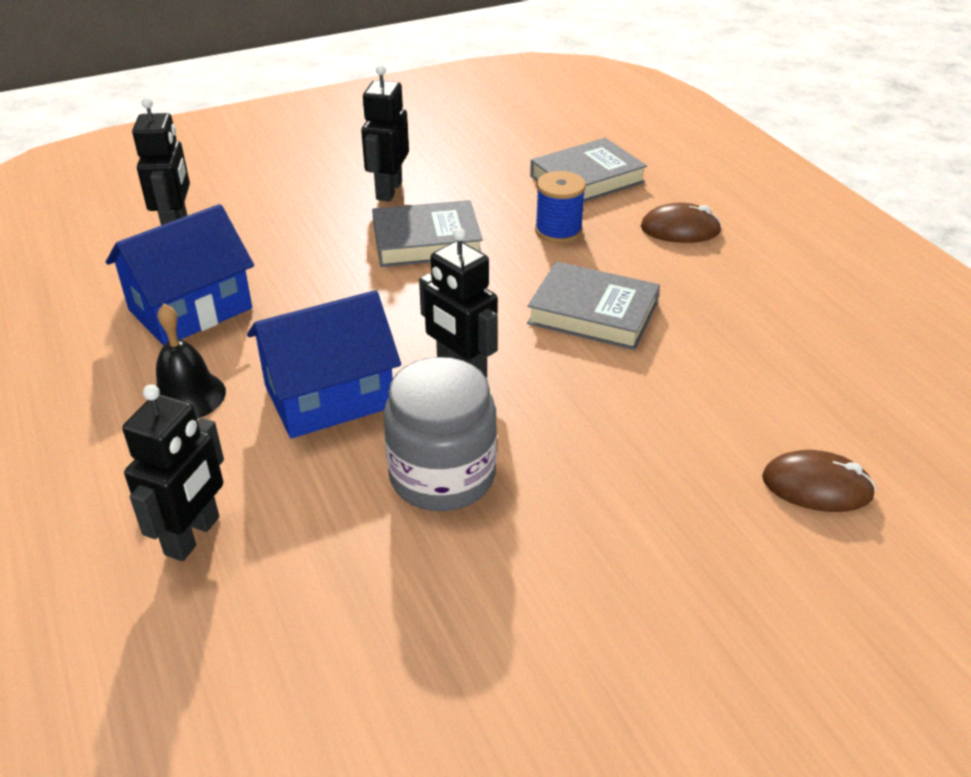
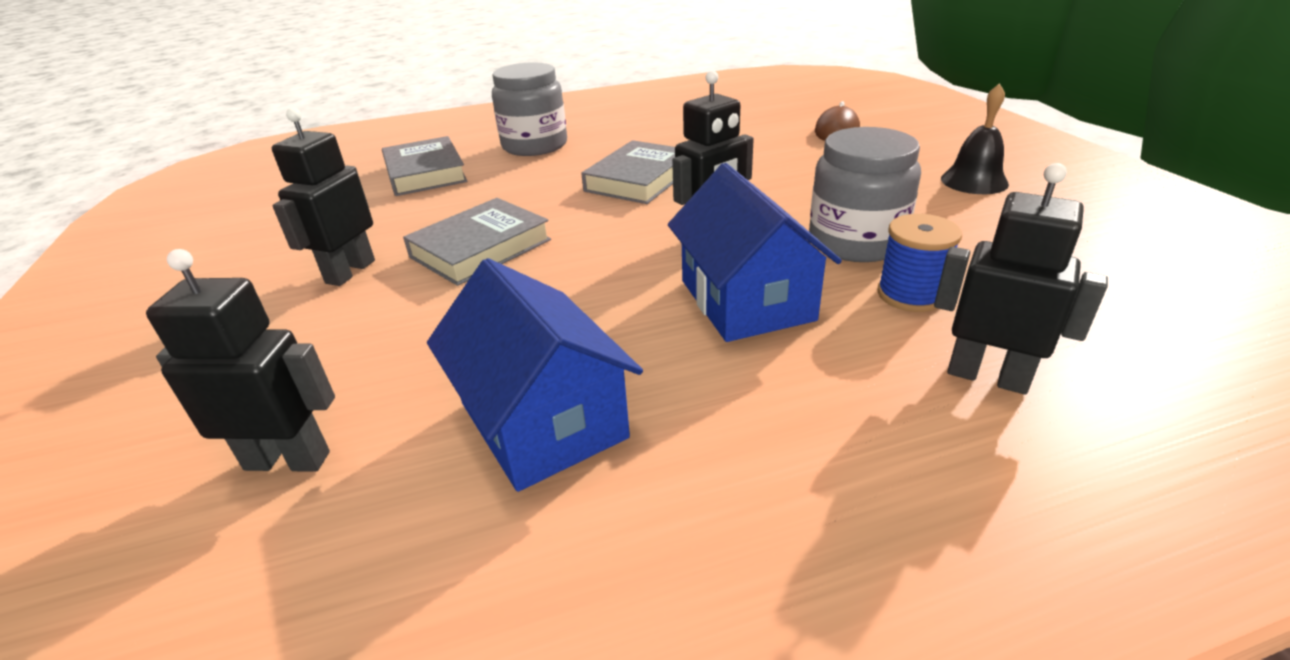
camera: 80 degrees left, 5 degrees down
(187, 396) = (743, 404): black bell -> black bell (974, 181)
(388, 190) = (350, 272): black robot -> black robot turned 90 degrees clockwise
(427, 241) = (480, 248): grey book -> grey book turned 45 degrees clockwise
(558, 231) = (505, 187): blue spool -> blue spool (910, 294)
(680, 229) = (535, 145): brown mouse -> grey jar

